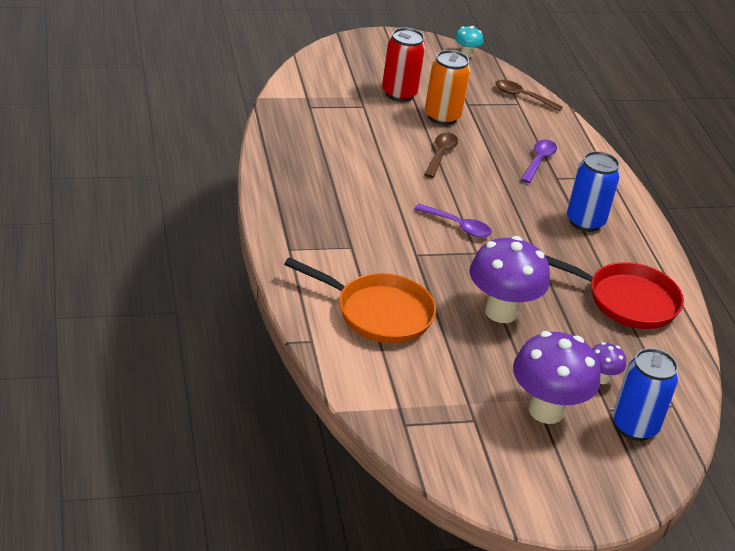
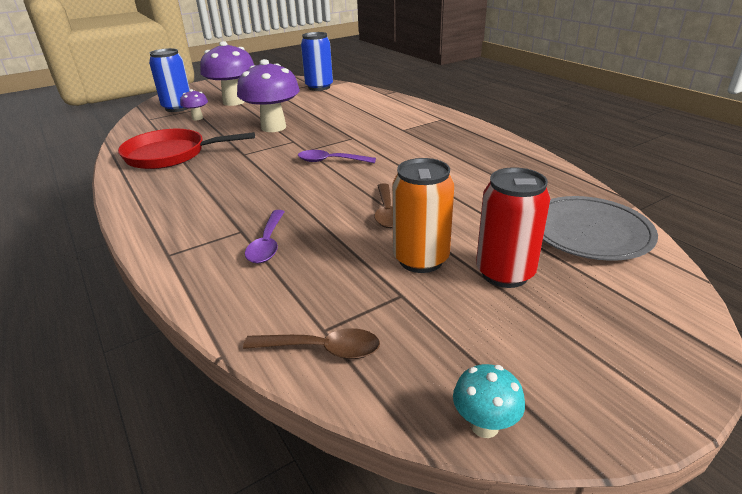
camera: 165 degrees right, 5 degrees down
(317, 94) = (589, 232): none -> grey plate
(378, 313) = (356, 109): orange pan -> none
(585, 221) = (205, 197): blue can -> blue can (319, 87)

